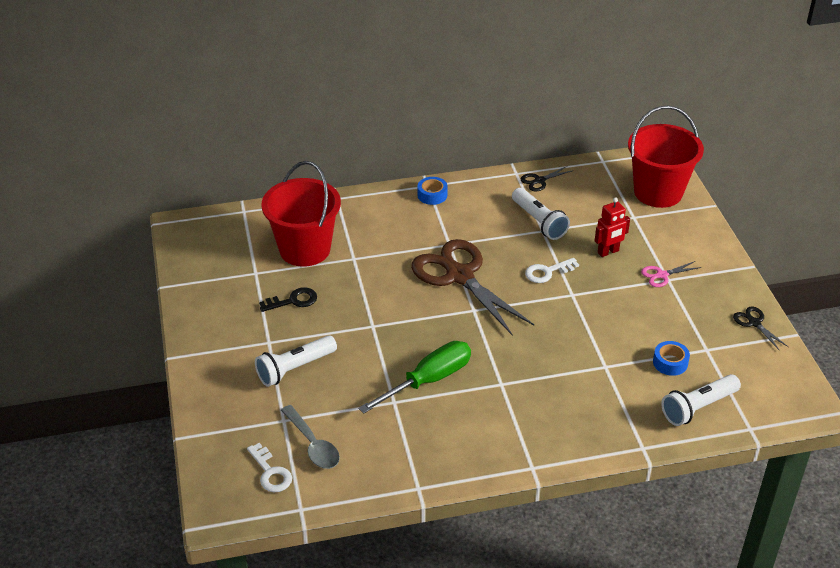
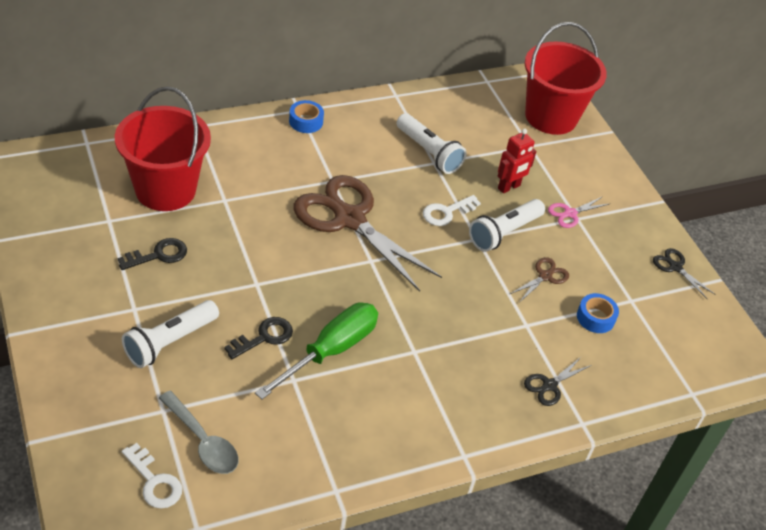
camera: 15 degrees left, 5 degrees up
(373, 368) = (264, 337): none -> black key
(539, 181) = (422, 104): black scissors -> black scissors (549, 385)
(629, 327) = (545, 276): none -> brown scissors
(698, 407) = (634, 371): white flashlight -> white flashlight (504, 233)

